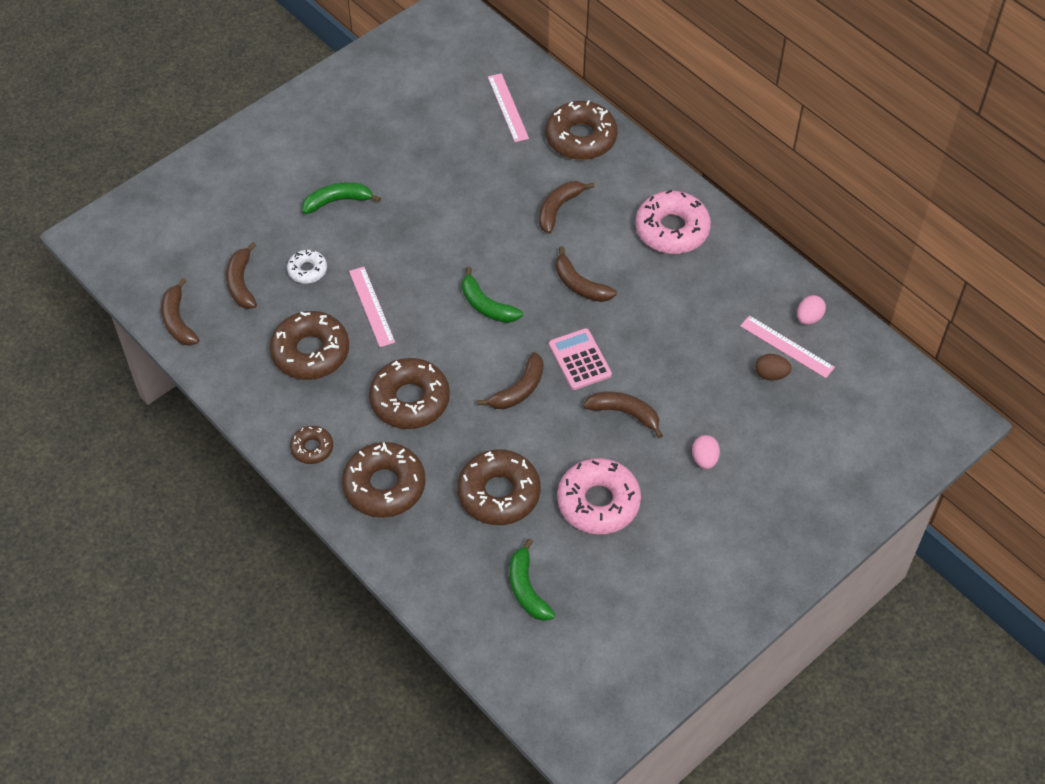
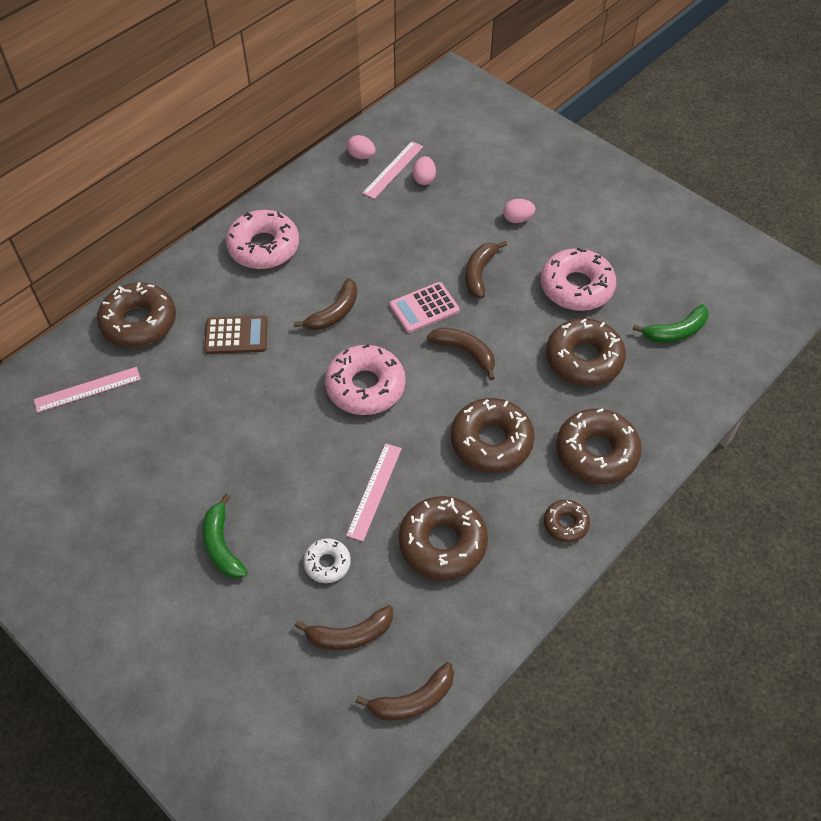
camera: 95 degrees left, 0 degrees up
(371, 306) = (374, 491): pink ruler -> pink ruler turned 45 degrees counterclockwise
(486, 305) = (365, 387): green banana -> pink donut
(558, 209) = (236, 335): brown banana -> brown calculator
(771, 374) = (424, 179): brown egg -> pink egg

